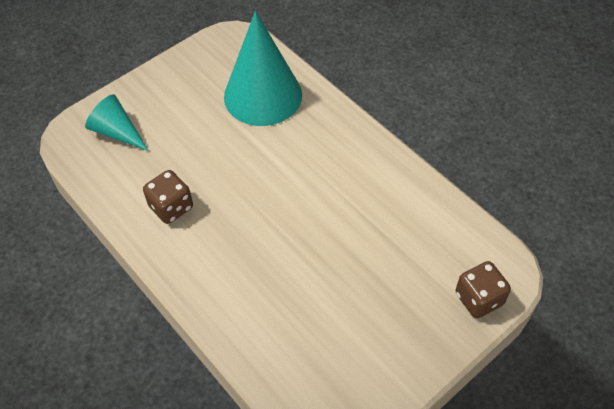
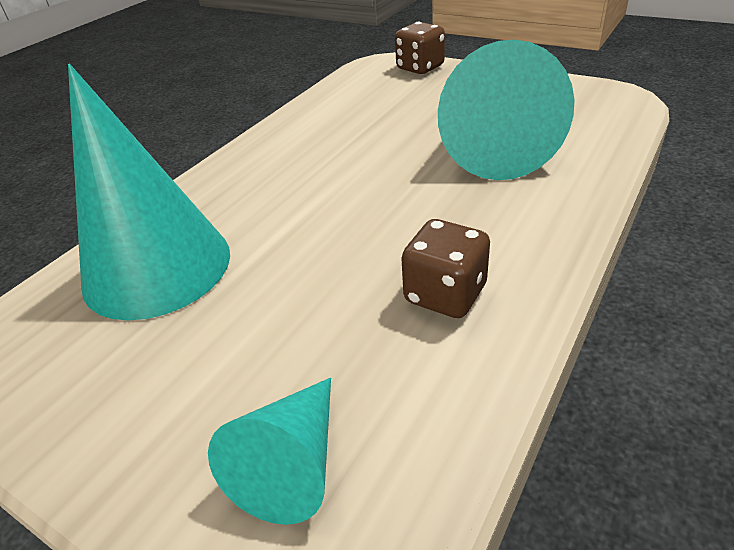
camera: 105 degrees left, 15 degrees down
(301, 292) = (493, 146): none -> turquoise cone

